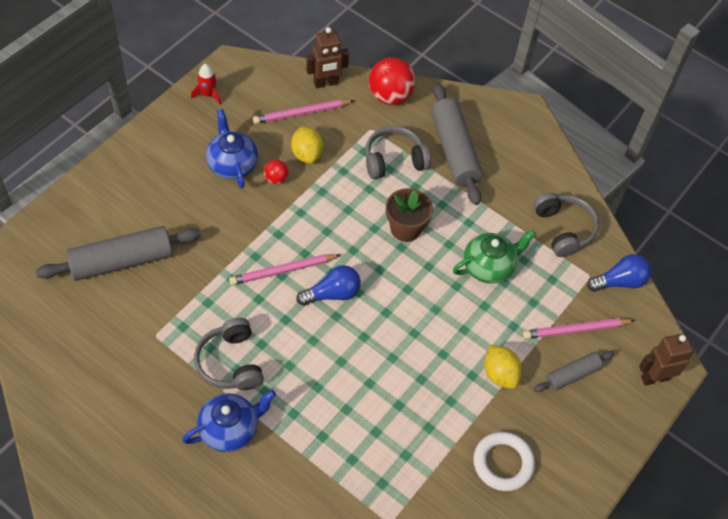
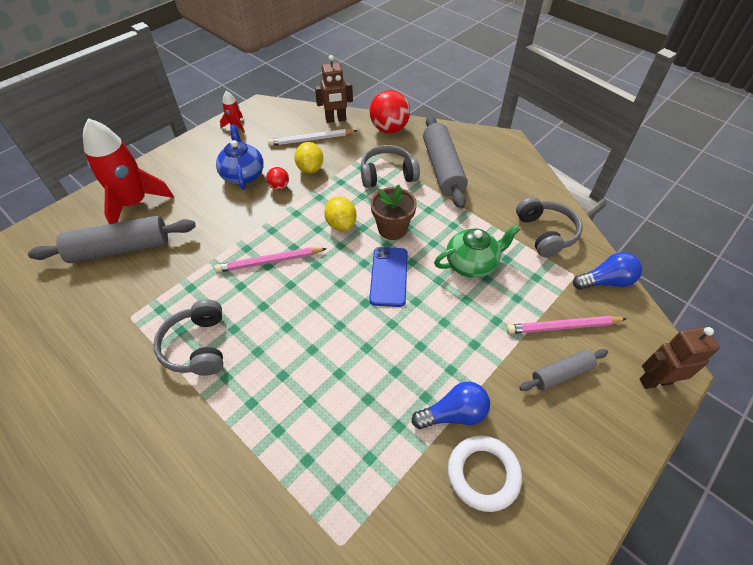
camera: 10 degrees right, 5 degrees down
(119, 205) = (134, 203): none -> red rocket
(230, 429) = (178, 418): blue teapot -> none
(301, 113) = (311, 139): pink pencil -> white pencil
(332, 294) = (314, 284): blue light bulb -> blue light bulb (453, 414)
(406, 283) = (388, 276): none -> blue phone
(499, 374) = (481, 370): yellow lemon -> yellow lemon (341, 224)

